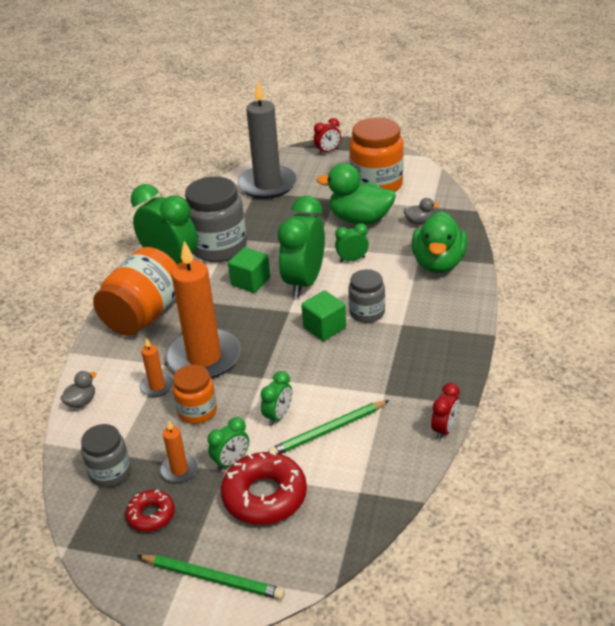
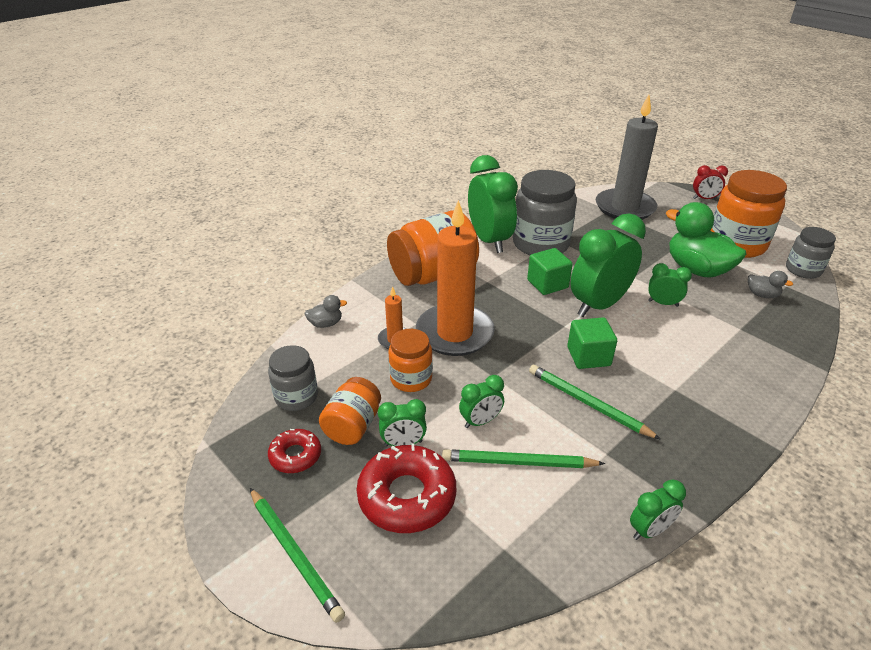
camera: 30 degrees right, 0 degrees up
(179, 470) = (352, 426): orange candle -> orange jar
(348, 364) = (588, 403): none -> green pencil
(367, 313) = (643, 361): grey jar -> grey jar (803, 270)
(438, 263) = (758, 344): green duck -> none
(444, 429) = (649, 530): red clock -> green clock

